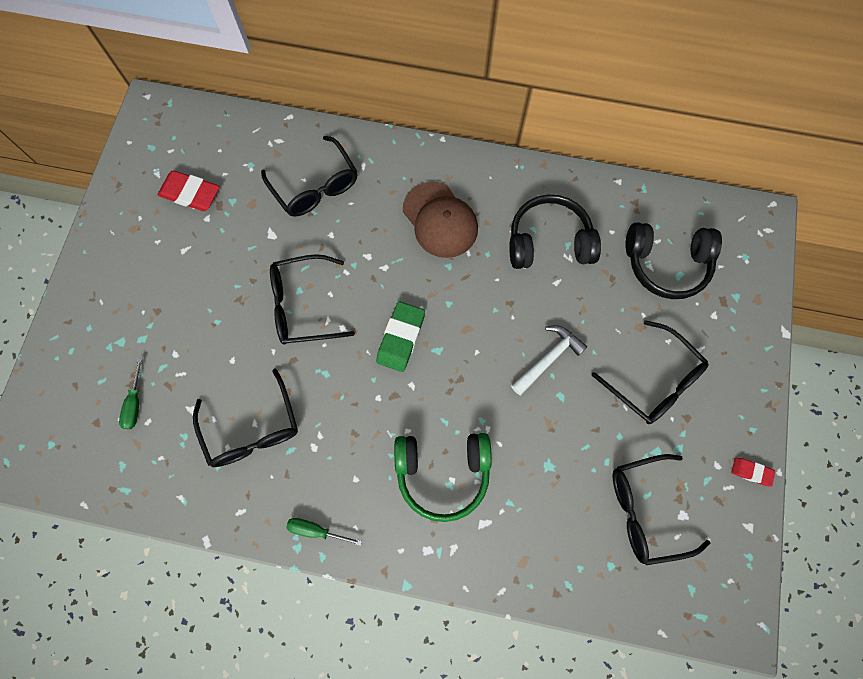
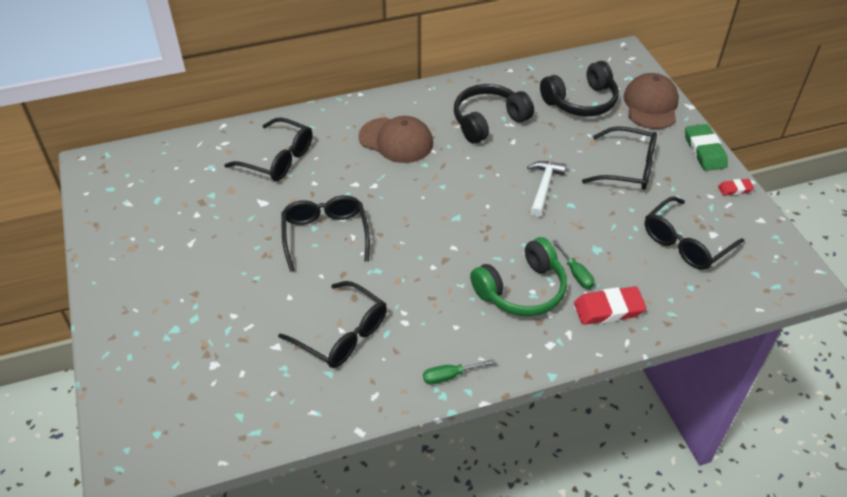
camera: 30 degrees left, 25 degrees down
(135, 403) = (220, 365): green screwdriver -> green screwdriver (575, 273)
(190, 193) = (169, 204): red eraser -> red eraser (608, 309)
(304, 305) = (325, 235): black glasses -> black glasses turned 120 degrees clockwise
(401, 338) = (421, 222): green eraser -> green eraser (704, 151)
(741, 308) = (651, 105): none -> brown cap

